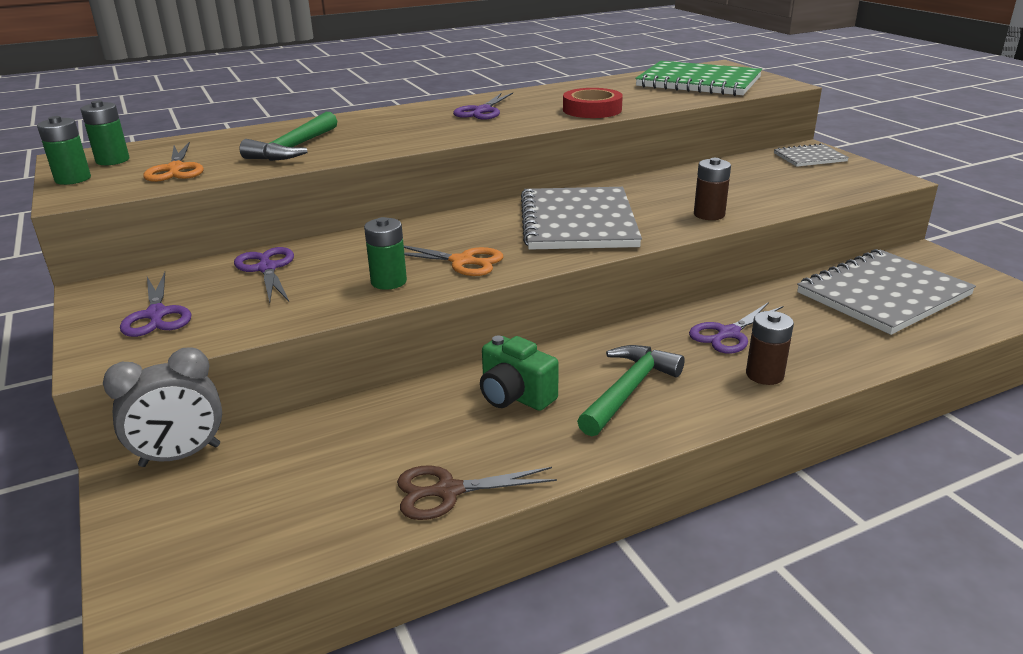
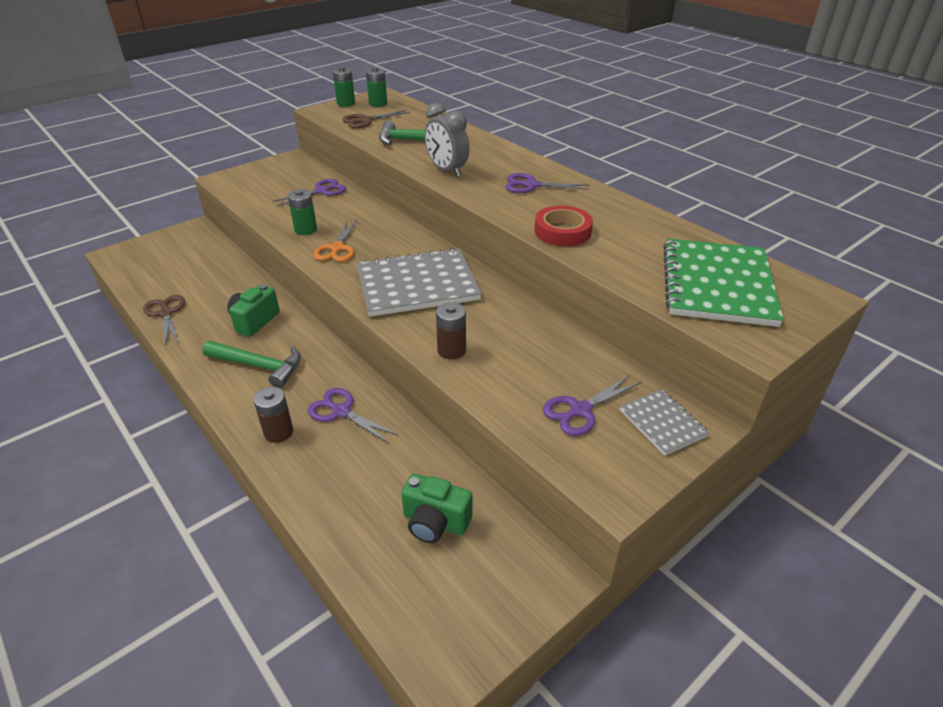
camera: 75 degrees right, 10 degrees up
(157, 315) = (265, 178): purple scissors -> purple scissors (580, 410)
(176, 169) = (366, 121): orange scissors -> brown scissors
(180, 456) = (208, 235): grey clock -> grey clock (447, 170)
(883, 294) = (435, 522): grey notebook -> green camera

